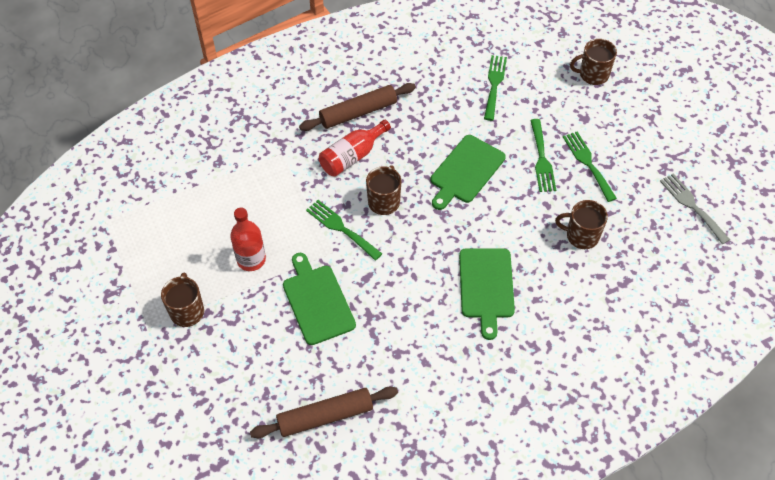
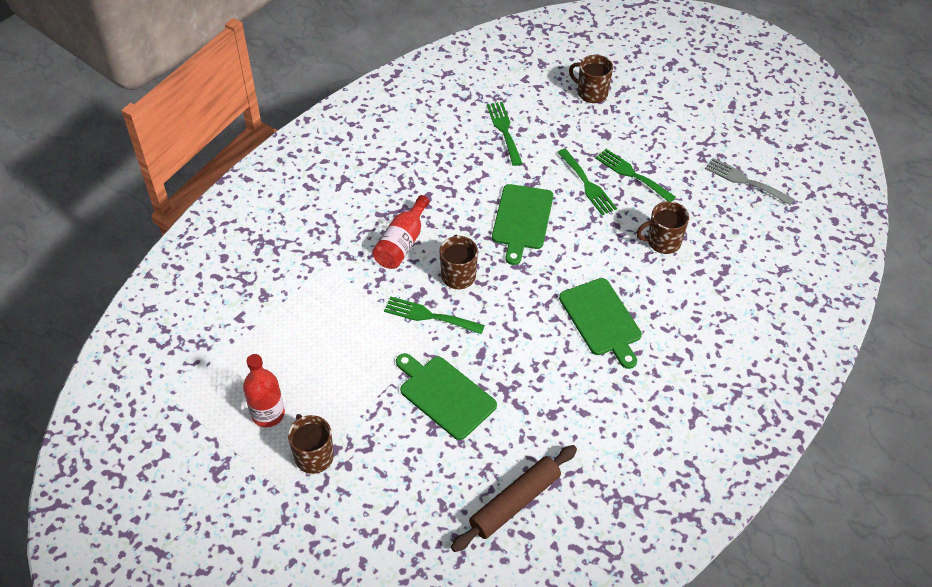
camera: 25 degrees left, 5 degrees down
(251, 259) = (353, 379): red bottle -> red bottle (268, 414)
(358, 112) = (384, 199): brown rolling pin -> none
(593, 74) = (591, 93): brown mug -> brown mug turned 60 degrees clockwise

